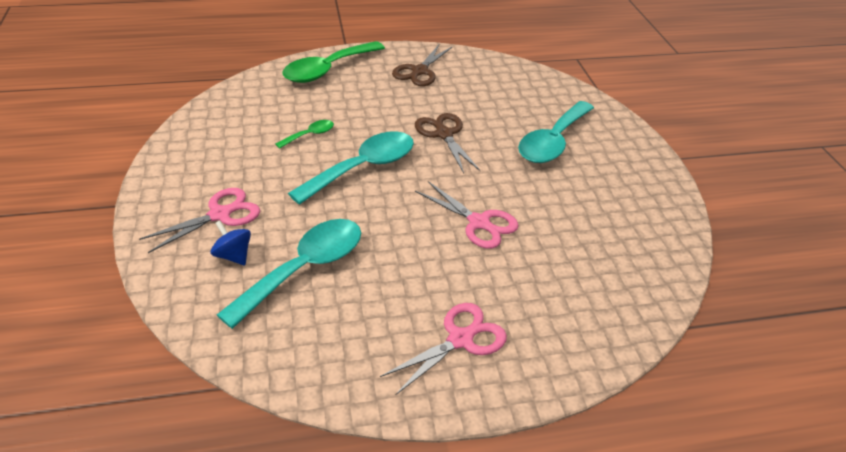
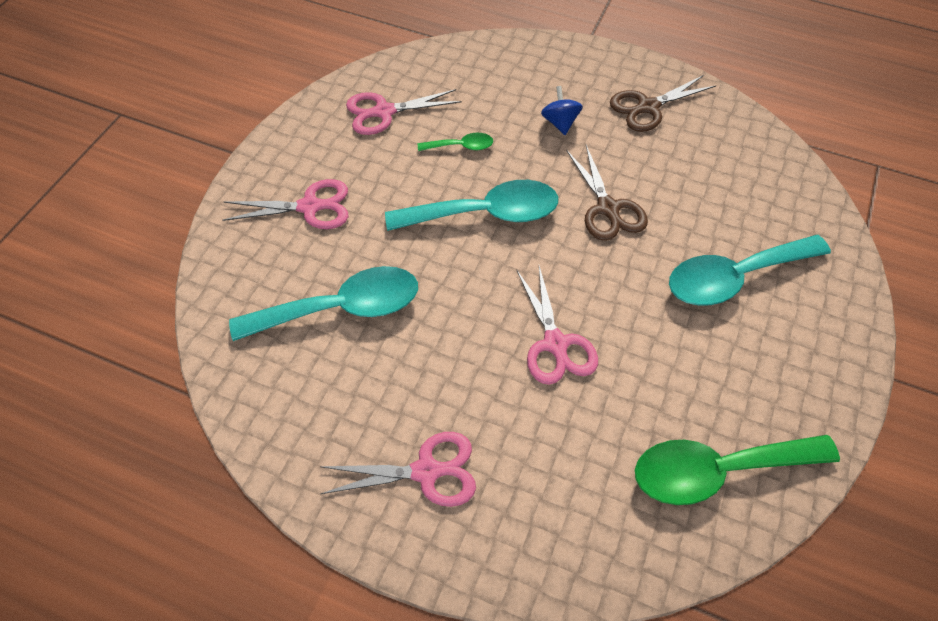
camera: 35 degrees right, 15 degrees up
(230, 134) = (384, 112): none -> pink scissors
(233, 255) = (290, 260): blue spinning top -> blue spinning top (560, 123)
(327, 70) = (543, 65): green spoon -> green spoon (717, 471)
(444, 134) = (608, 208): brown scissors -> brown scissors turned 150 degrees clockwise

